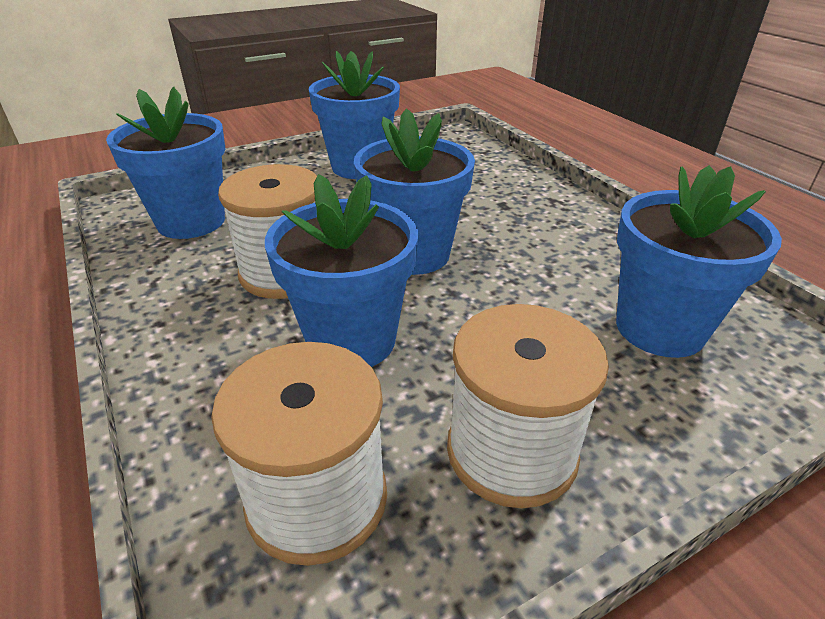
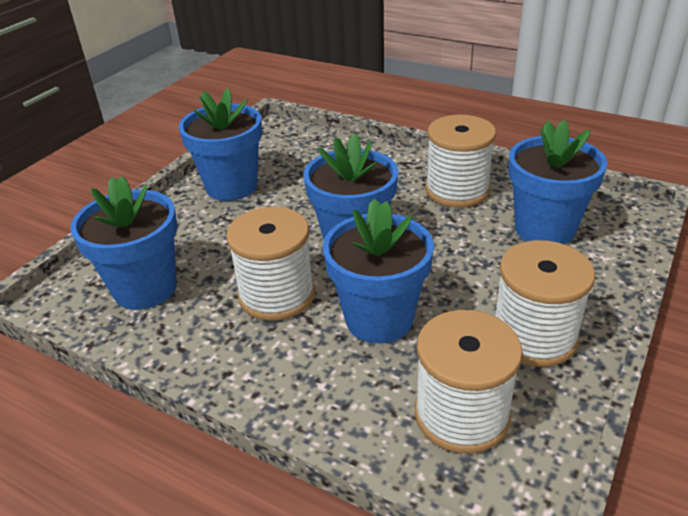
camera: 30 degrees left, 0 degrees up
(586, 245) = (457, 190): none -> white spool

